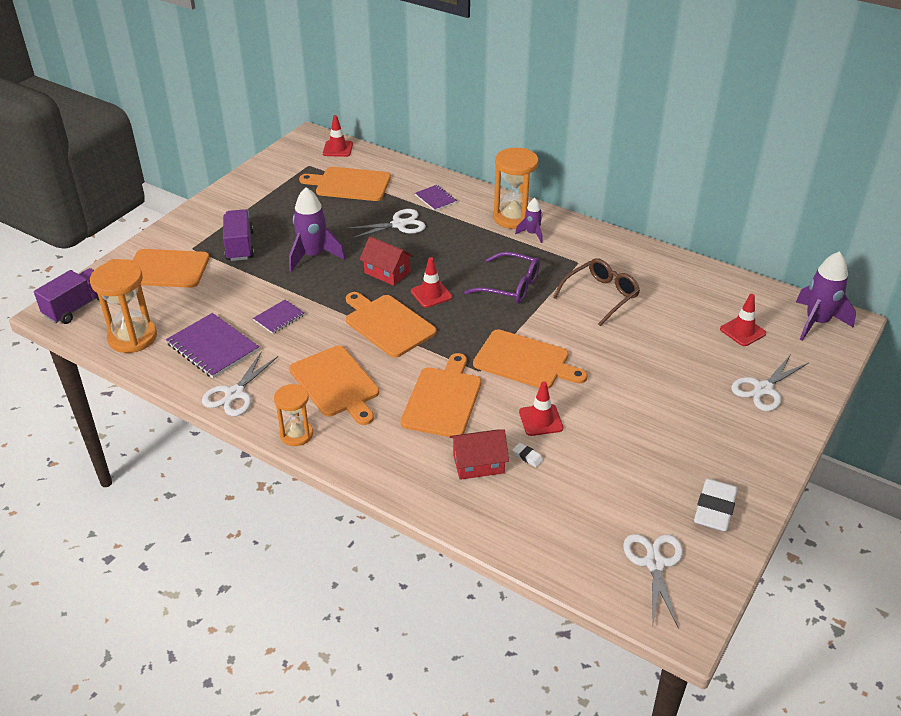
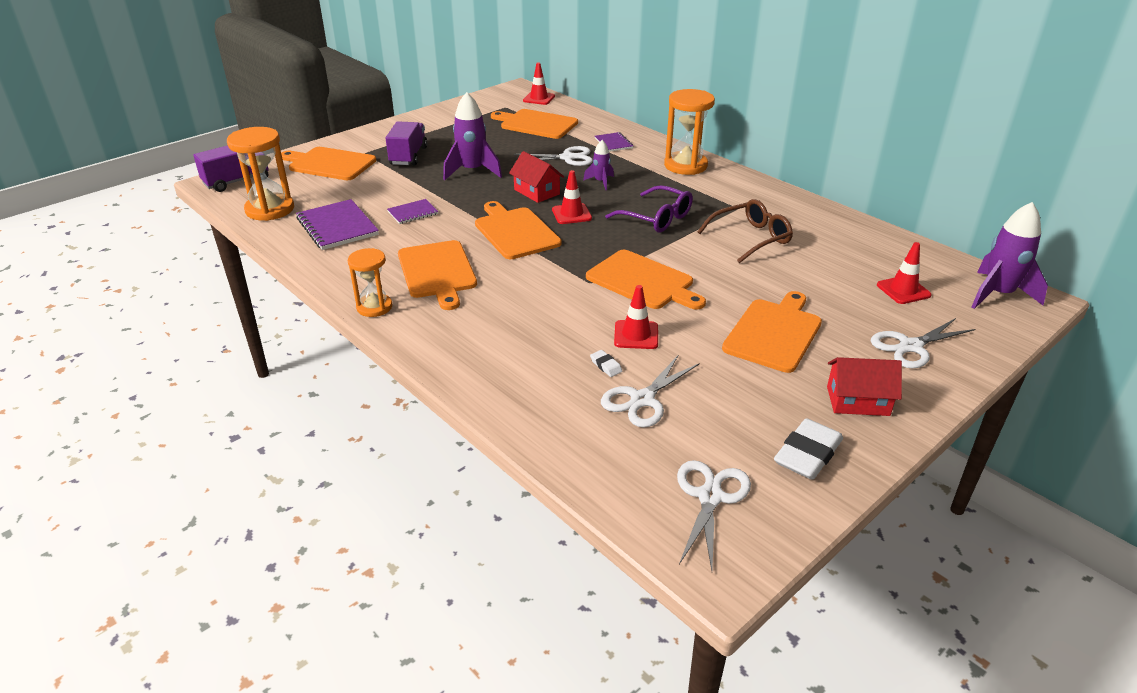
camera: 15 degrees right, 5 degrees down
(234, 394) = (335, 265): white scissors -> white scissors (642, 400)
(443, 399) = (539, 301): orange cutting board -> orange cutting board (774, 333)
(478, 464) = (548, 363): red house -> red house (857, 401)
(532, 234) = (699, 180): purple rocket -> purple rocket (601, 182)

